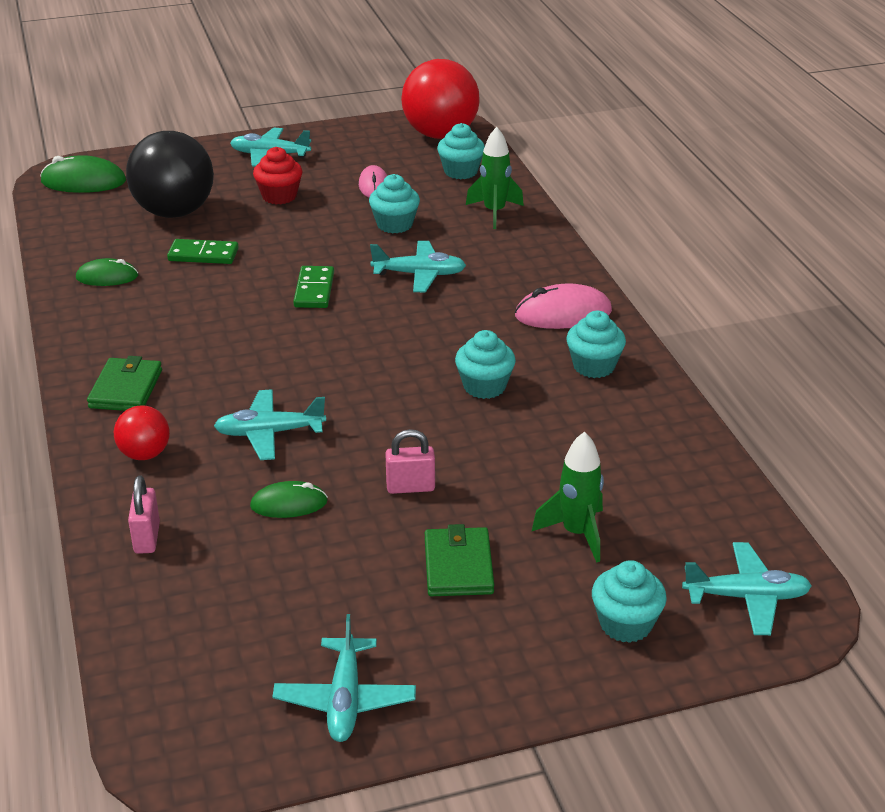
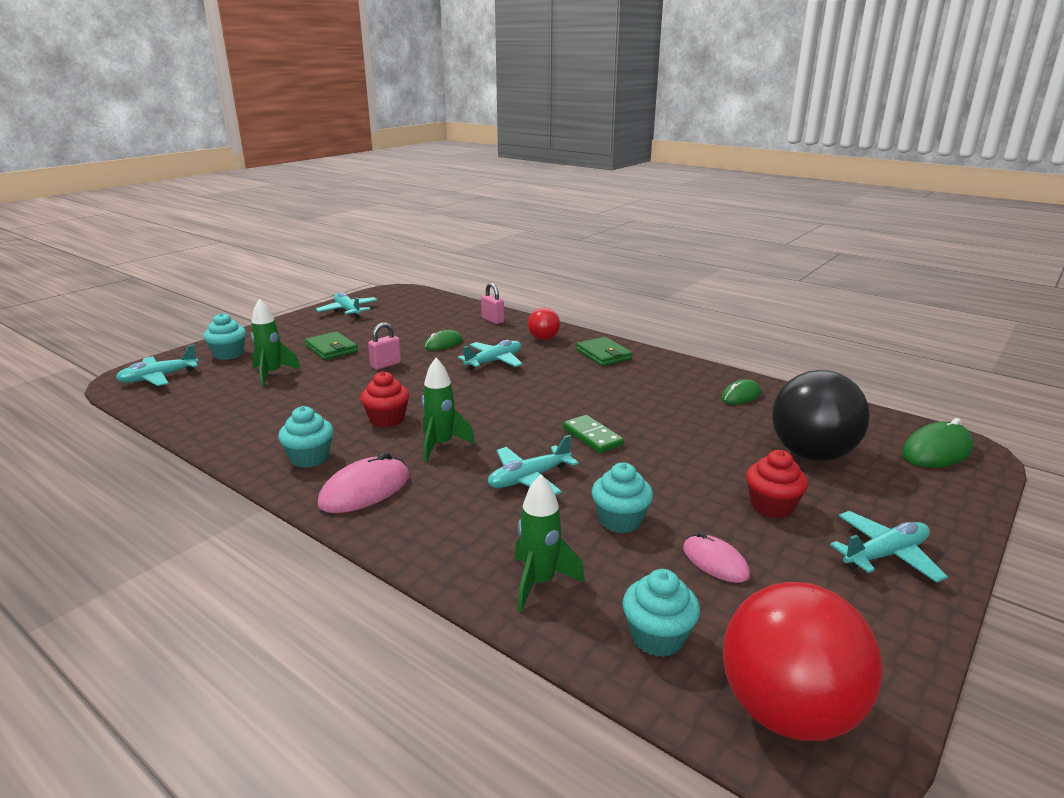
camera: 145 degrees right, 10 degrees down
(203, 255) = (716, 431): green domino -> none
(459, 333) = (441, 445): none -> green rocket
(484, 386) = (387, 419): turquoise cupcake -> red cupcake

